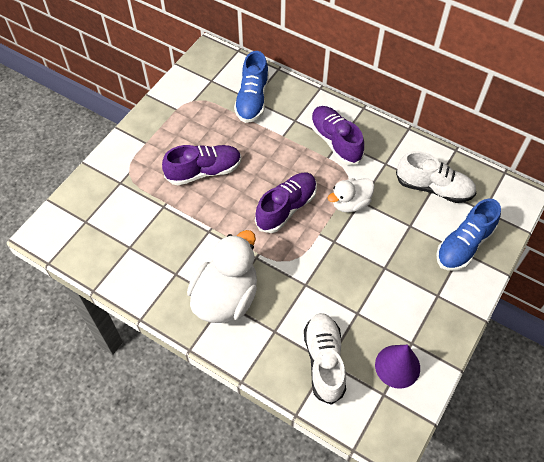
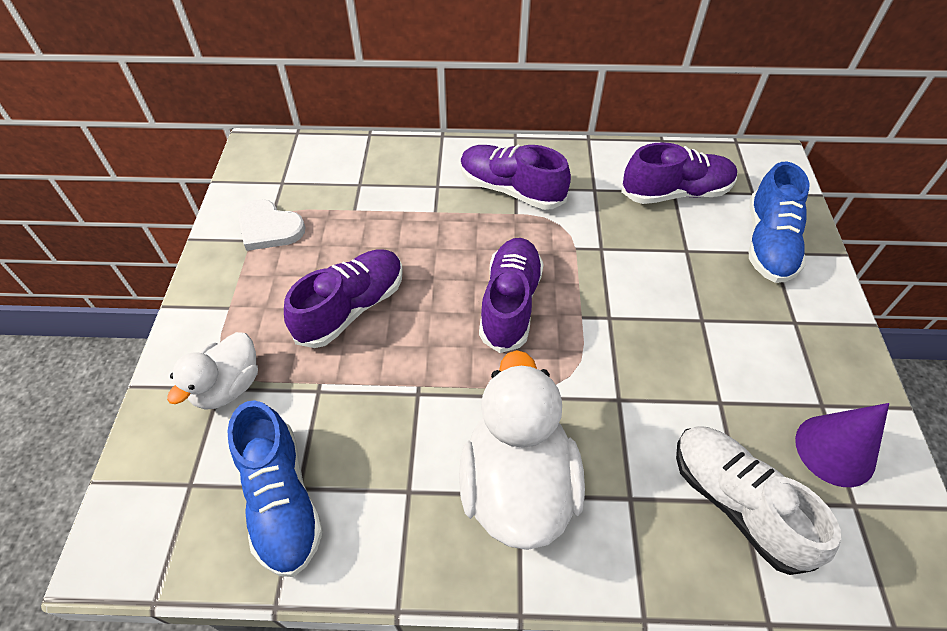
camera: 30 degrees left, 5 degrees down
(189, 106) = (269, 228): none -> white heart
(252, 99) = (359, 183): blue shoe -> blue shoe (282, 500)
(350, 203) = (590, 257): white duck -> white duck (228, 386)
(434, 188) = (675, 193): white shoe -> purple shoe

